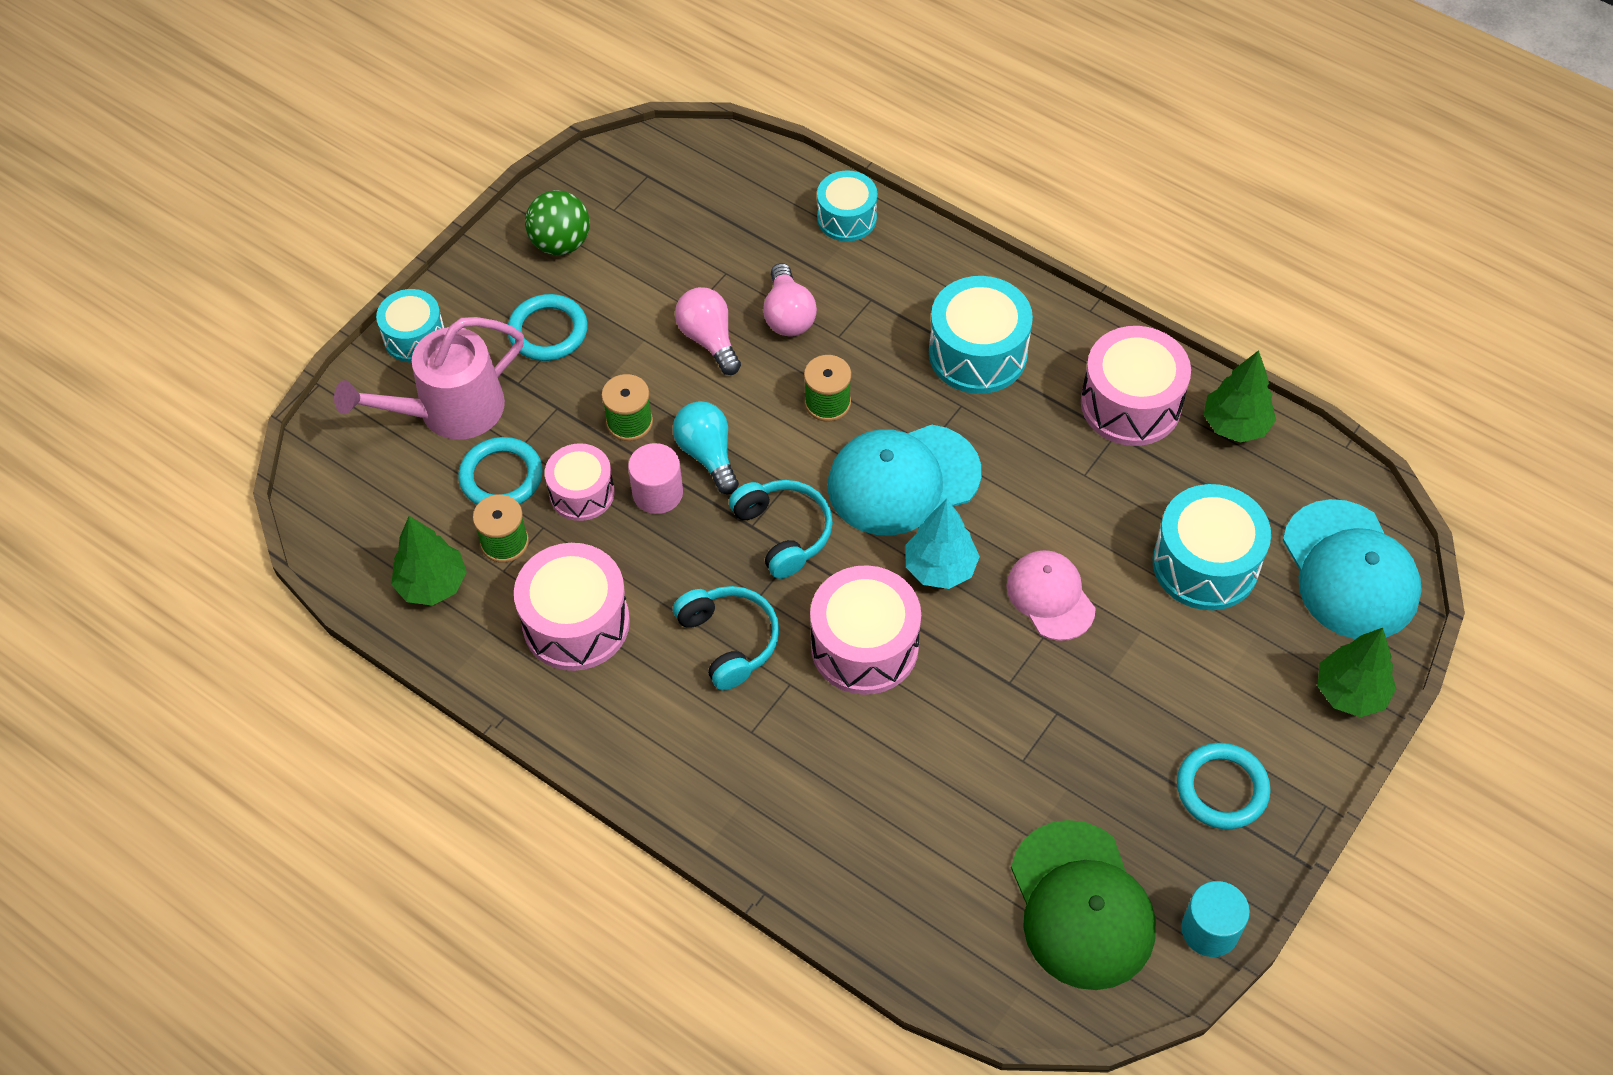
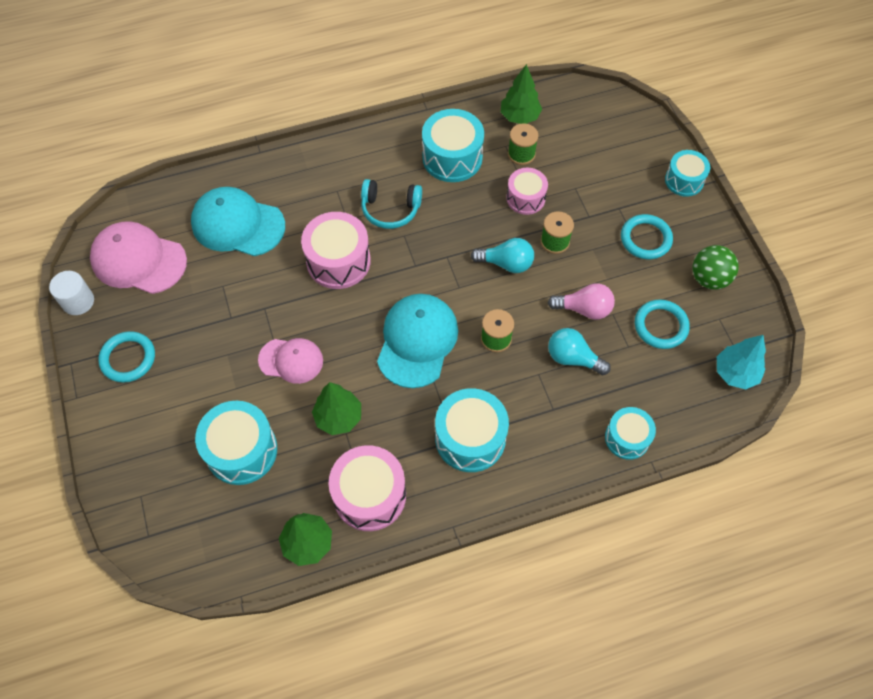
camera: 125 degrees right, 5 degrees up
(449, 411) = (621, 171): pink watering can -> none
(501, 477) = (562, 172): turquoise ring -> turquoise ring (660, 326)
(576, 623) = (452, 157): pink drum -> turquoise drum
(657, 493) = (499, 229): pink cylinder -> none
(783, 532) = (431, 267): turquoise headphones -> none
(788, 315) = (573, 358): pink light bulb -> turquoise light bulb
(940, 568) = (351, 322): turquoise tree -> turquoise tree (735, 373)
(1081, 905) = (138, 260): green cap -> pink cap
(1210, 930) = (78, 301): turquoise cylinder -> white cylinder
(1350, 571) = (170, 524): turquoise cap -> turquoise cap (238, 224)
(1350, 692) = (112, 460): green tree -> green tree (338, 417)

